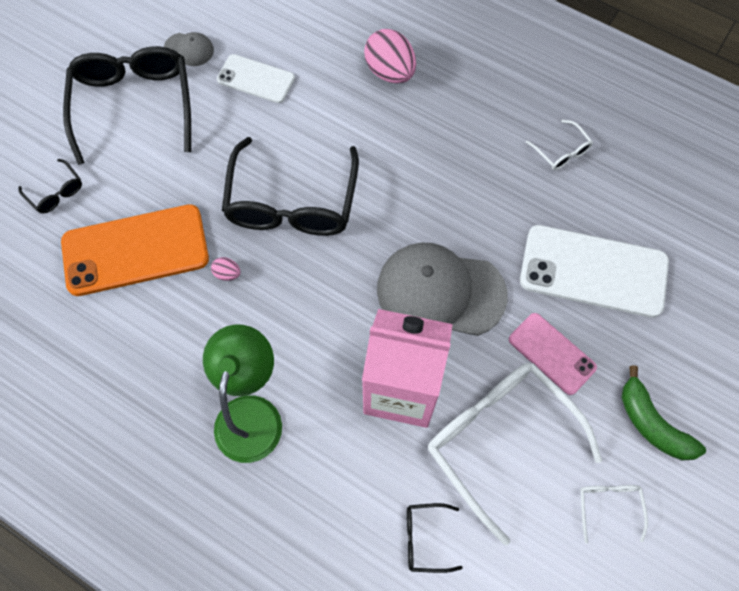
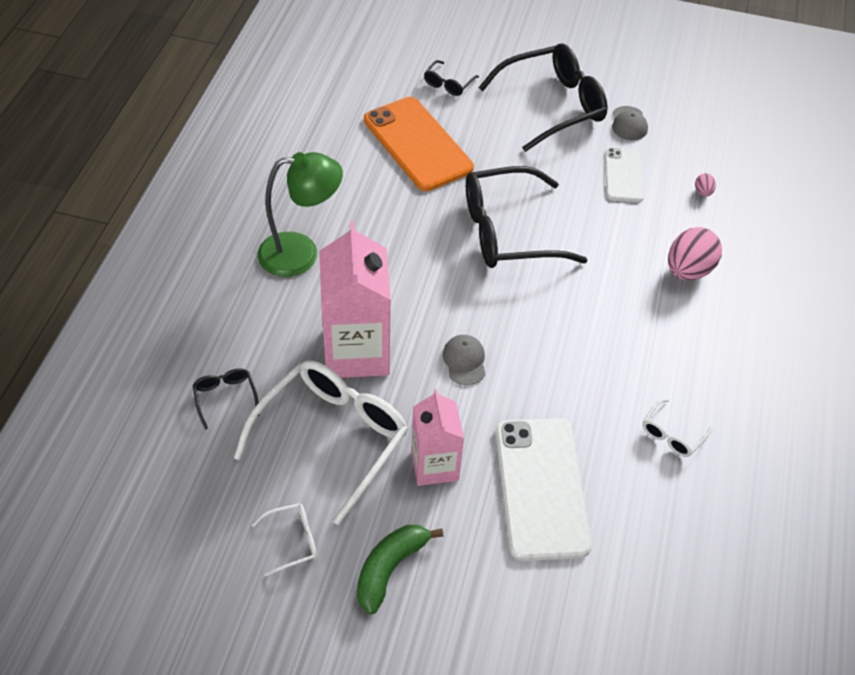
camera: 70 degrees right, 15 degrees down
(227, 274) = (420, 206): pink egg -> pink egg (703, 192)
(440, 292) = (464, 361): grey cap -> grey cap, size x0.45
(551, 353) = (434, 465): pink phone -> pink carton

